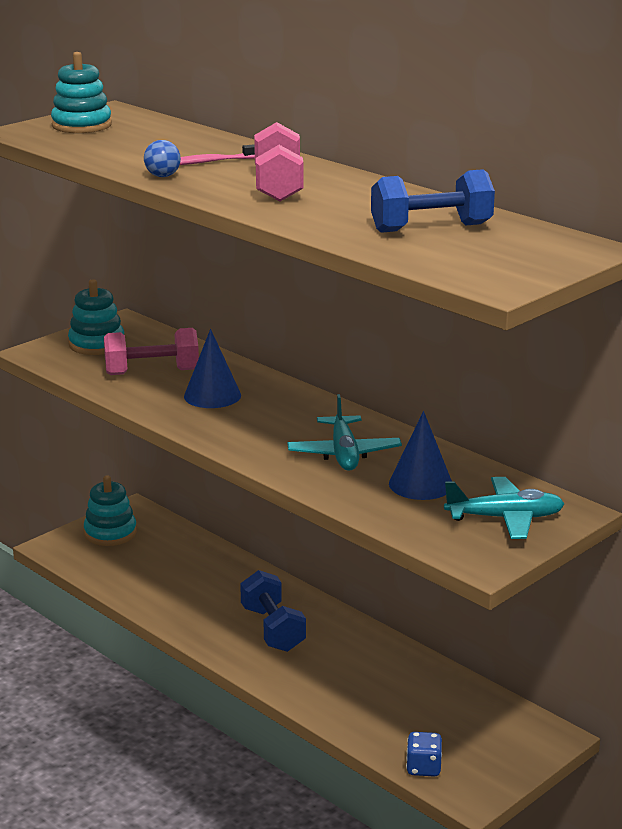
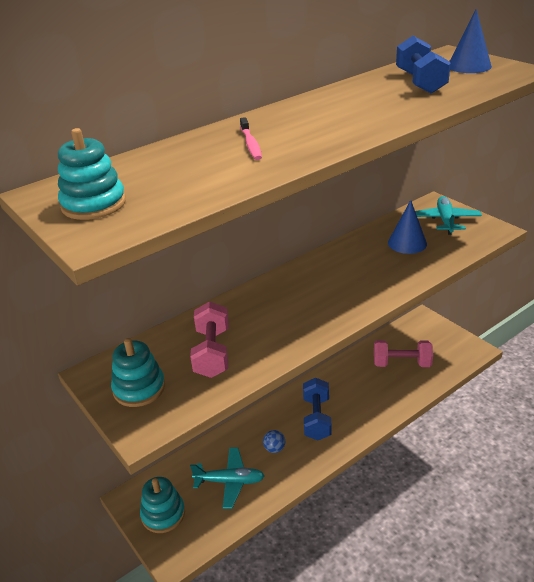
camera: 80 degrees left, 10 degrees up
(162, 176) = (288, 160): blue ball -> blue ball (274, 448)
(212, 395) = (266, 321): blue cone -> blue cone (469, 66)
(273, 629) = (316, 418): blue dumbbell -> blue dumbbell turned 75 degrees counterclockwise
(278, 186) = (325, 121): pink dumbbell -> pink dumbbell (401, 363)
(344, 454) = (367, 267): turquoise plane -> turquoise plane (230, 481)
(423, 768) = (455, 364): blue dice -> none

